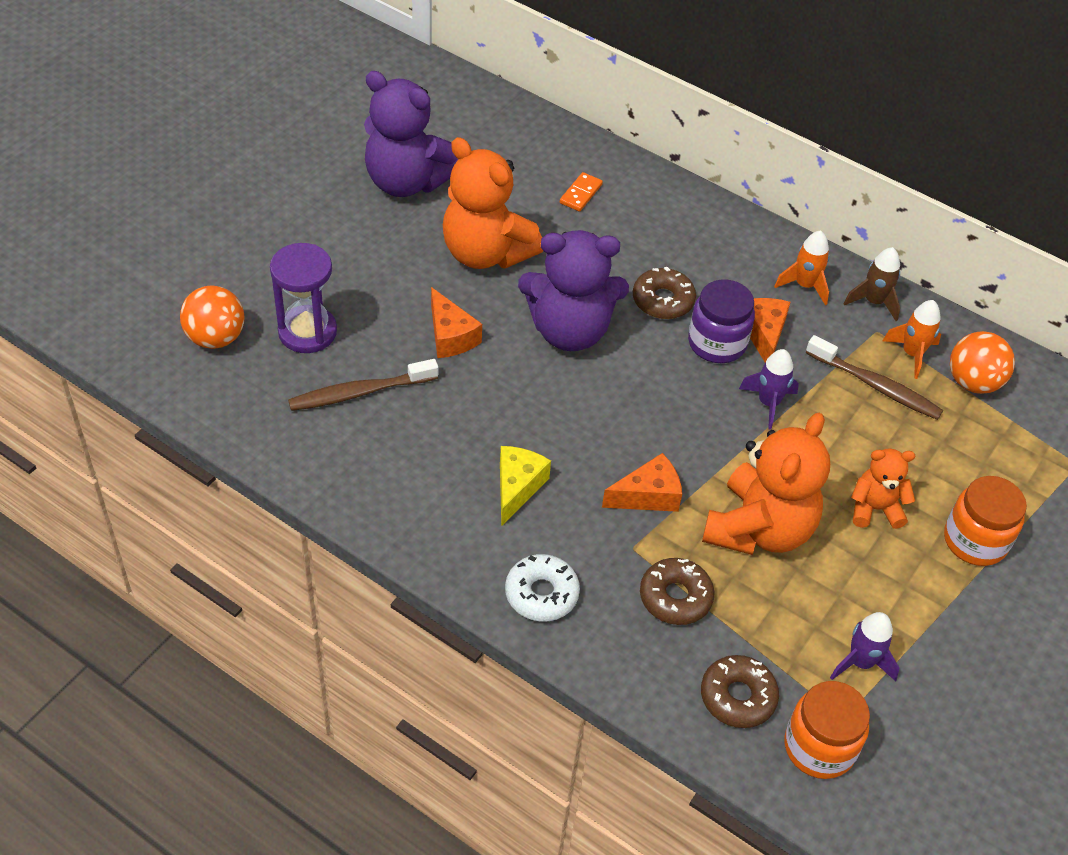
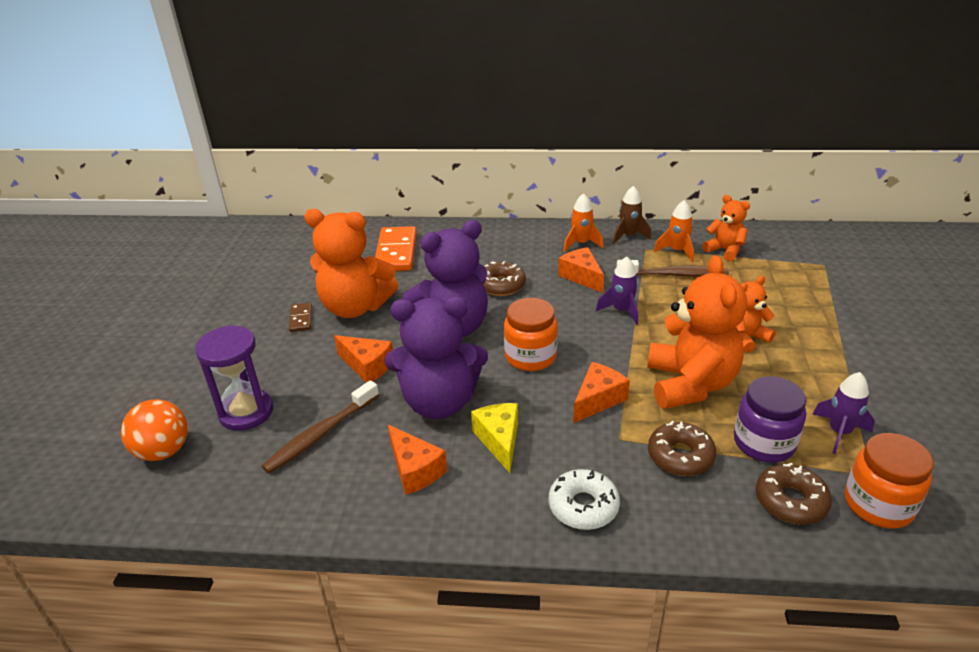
camera: 25 degrees left, 15 degrees down
(407, 182) = (264, 290): purple teddy bear -> purple teddy bear (439, 402)
(419, 476) = (415, 470): none -> orange cheese
(422, 241) = (301, 319): none -> brown domino
(580, 194) = (396, 252): orange domino -> orange domino, size x1.98
(717, 343) = (557, 293): purple jar -> purple jar (763, 443)
(973, 382) = (725, 250): orange ball -> orange teddy bear
(975, 541) = (819, 327): orange jar -> orange jar (530, 356)

